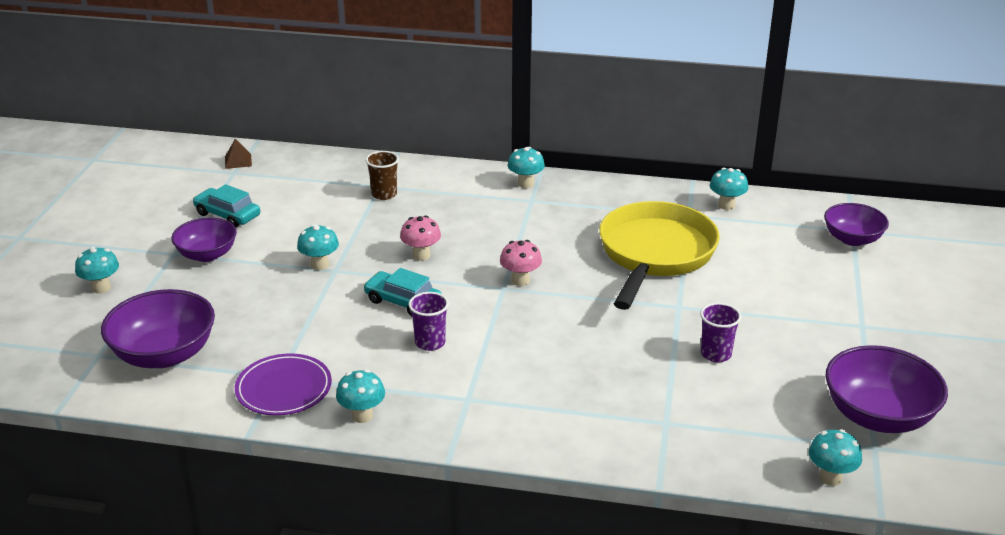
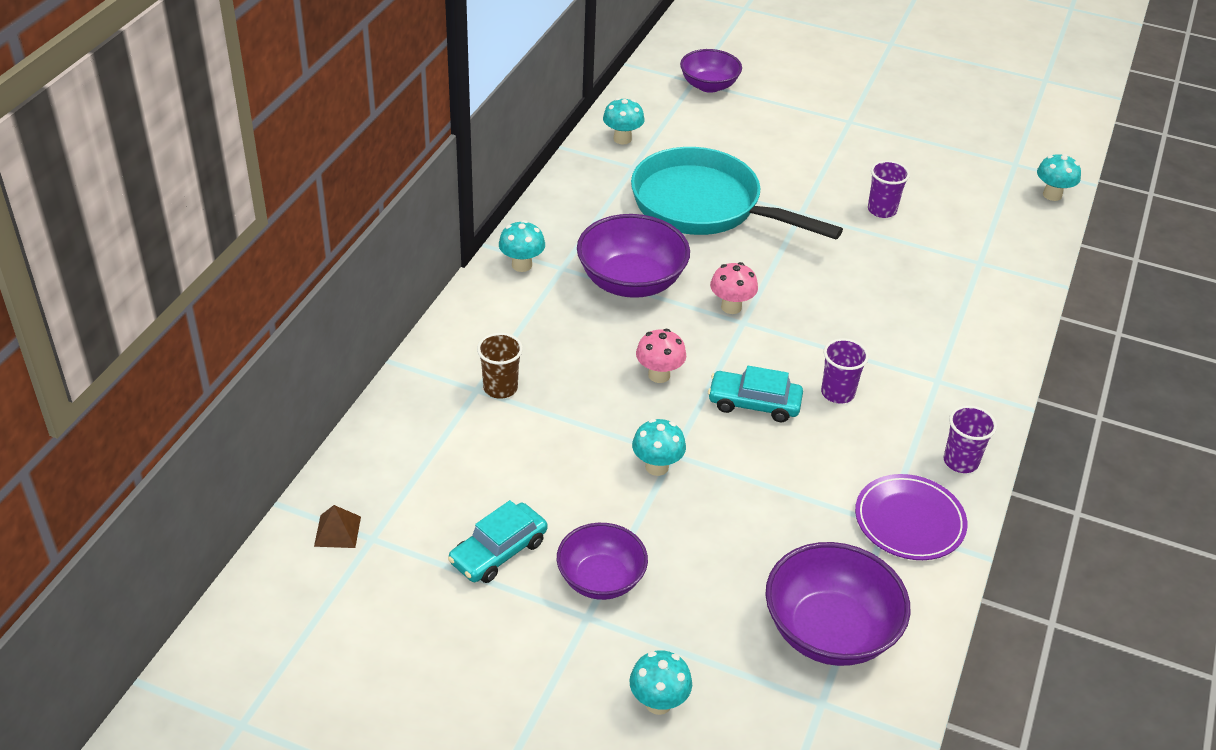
camera: 80 degrees left, 10 degrees up
(362, 416) = (960, 461): turquoise mushroom -> purple cup
(403, 301) = (754, 403): turquoise car -> turquoise car turned 60 degrees clockwise
(655, 254) = (704, 206): yellow pan -> turquoise pan
(878, 416) = (976, 150): purple bowl -> purple bowl (631, 282)

